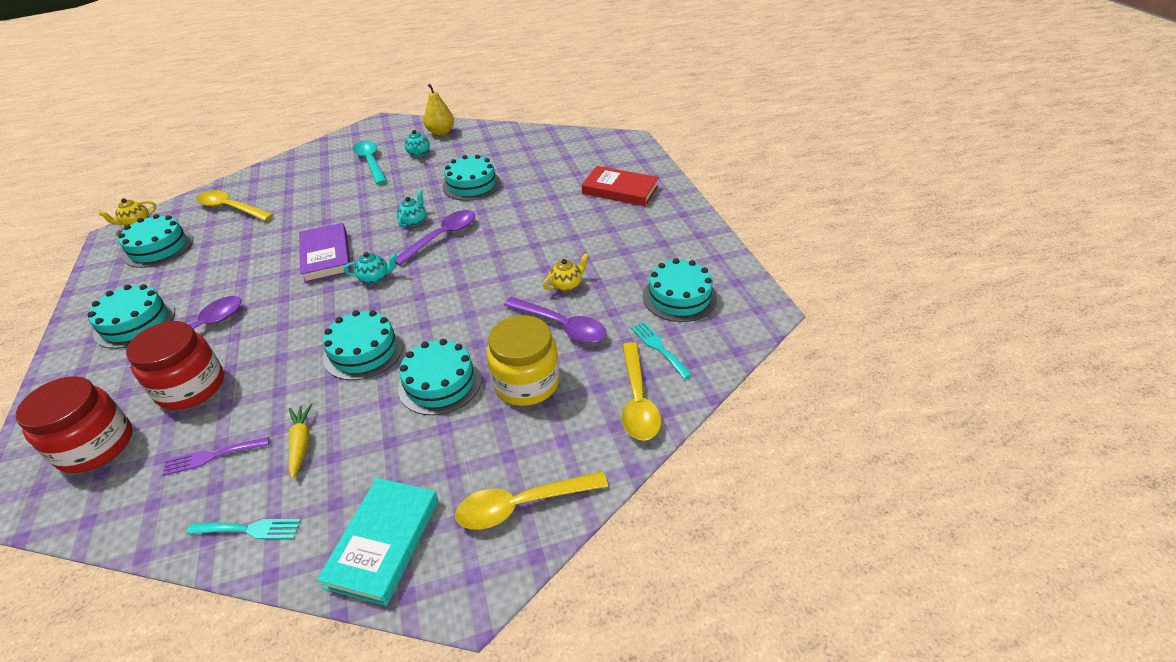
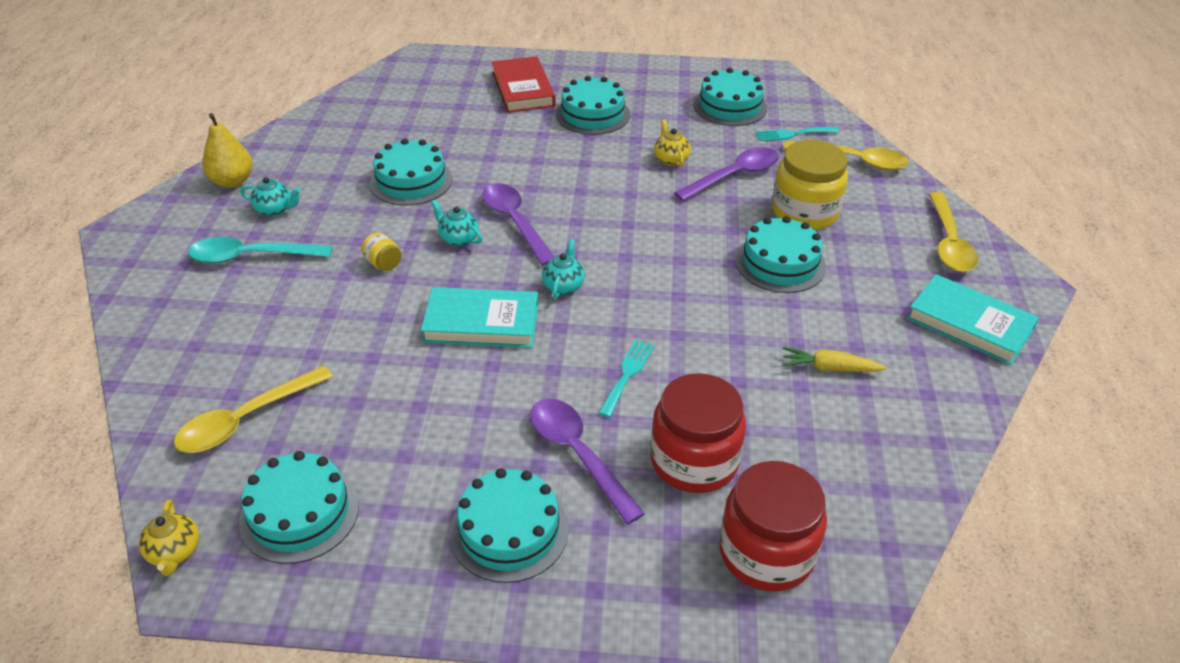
camera: 70 degrees left, 0 degrees up
(212, 456) = (824, 440): purple fork -> none
(249, 529) = (934, 411): turquoise fork -> turquoise fork (627, 374)
(326, 256) = (481, 323): purple book -> turquoise book
(364, 351) = (701, 309): turquoise cake -> turquoise cake (592, 114)
(377, 203) = (383, 264): none -> yellow jar
(620, 190) = (523, 89): red book -> red book turned 60 degrees counterclockwise

